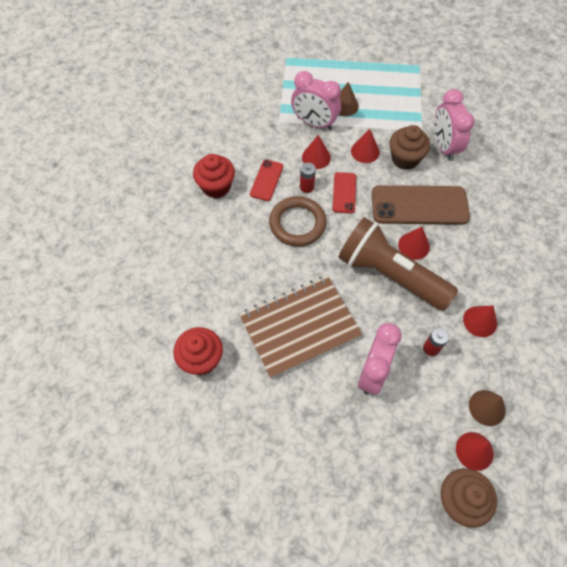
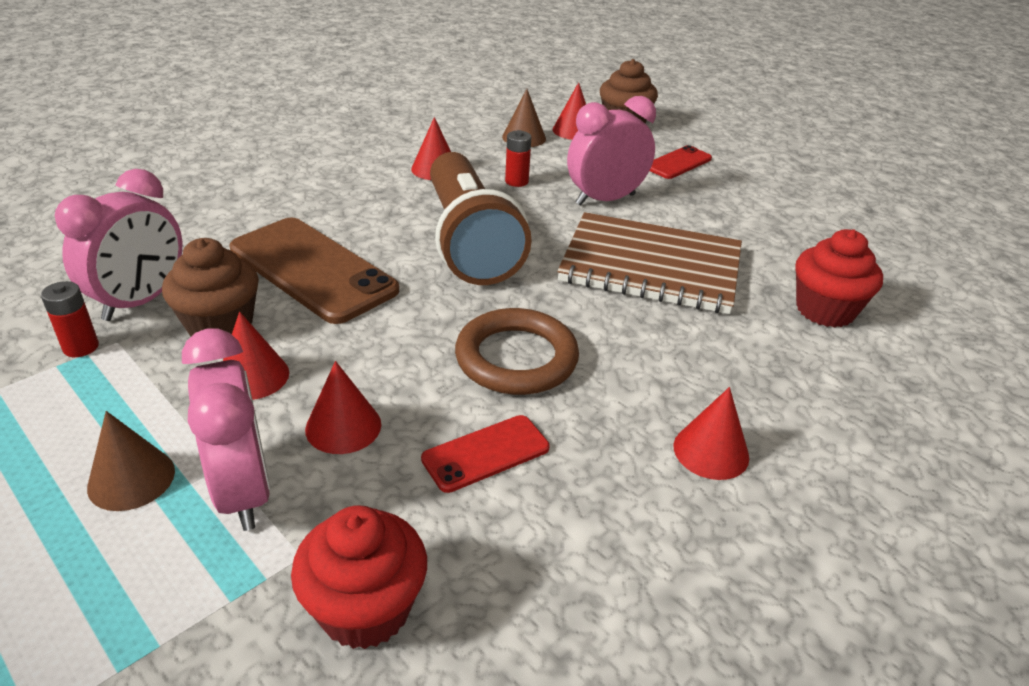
camera: 140 degrees left, 25 degrees down
(216, 187) = (601, 513): red cupcake -> red cupcake (365, 609)
(306, 187) = (430, 394): red battery -> red battery (81, 347)
(344, 193) = (385, 347): red phone -> red phone (678, 163)
(414, 246) = (395, 244): red cone -> red cone (711, 451)

